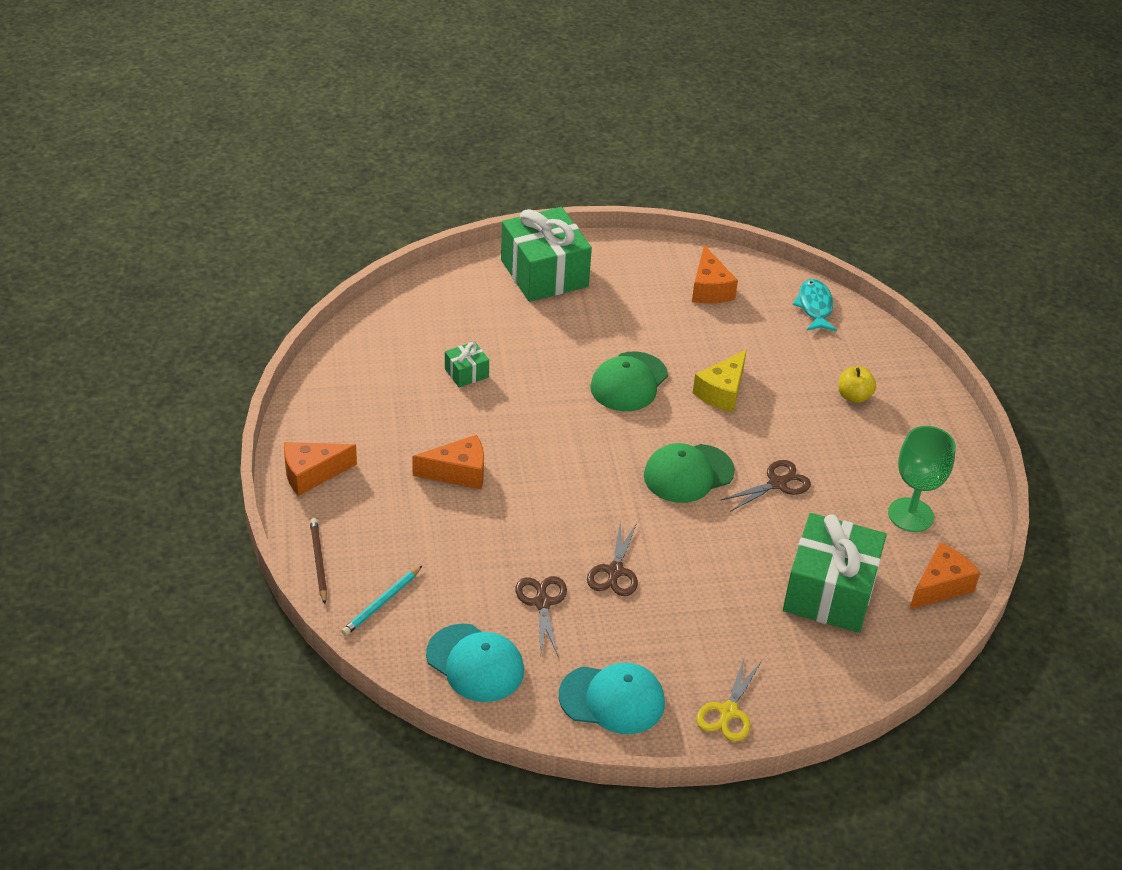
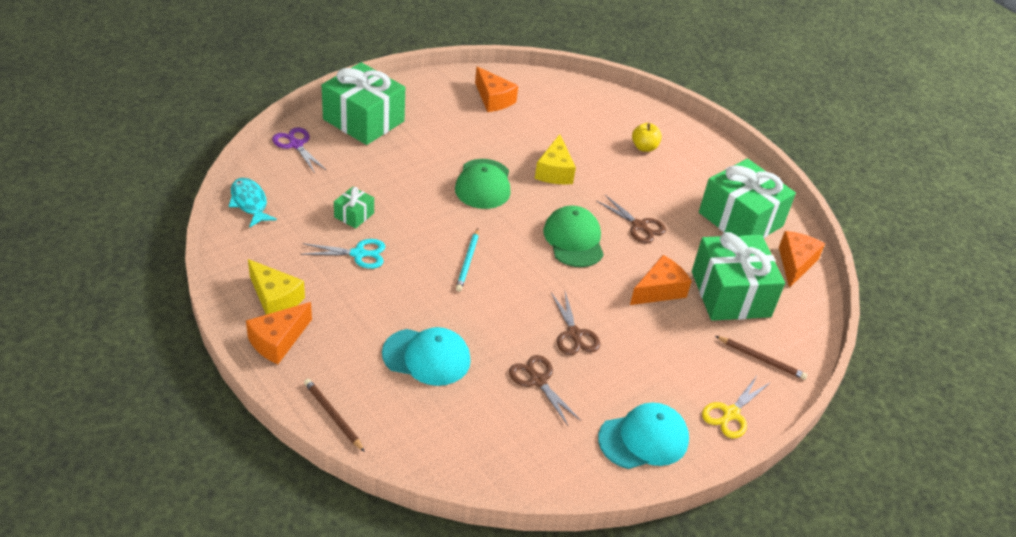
camera: 30 degrees left, 0 degrees up
(334, 432) = (275, 298): none -> yellow cheese
(382, 603) = (411, 431): turquoise pencil -> turquoise pencil (468, 261)
(445, 415) = (359, 254): none -> turquoise scissors
(454, 280) = (296, 144): none -> purple scissors
(458, 472) = (401, 297): orange cheese -> orange cheese (659, 290)
(475, 663) = (520, 452): turquoise cap -> turquoise cap (426, 357)
(688, 473) = (574, 240): green cap -> green cap turned 135 degrees clockwise
(728, 712) = (730, 414): yellow scissors -> yellow scissors turned 45 degrees clockwise
(777, 483) = (639, 226): brown scissors -> brown scissors turned 105 degrees clockwise
(810, 671) = (761, 359): none -> brown pencil
(815, 307) = (574, 92): turquoise fish -> turquoise fish (250, 203)
(910, 515) = (740, 219): green goblet -> green gift

